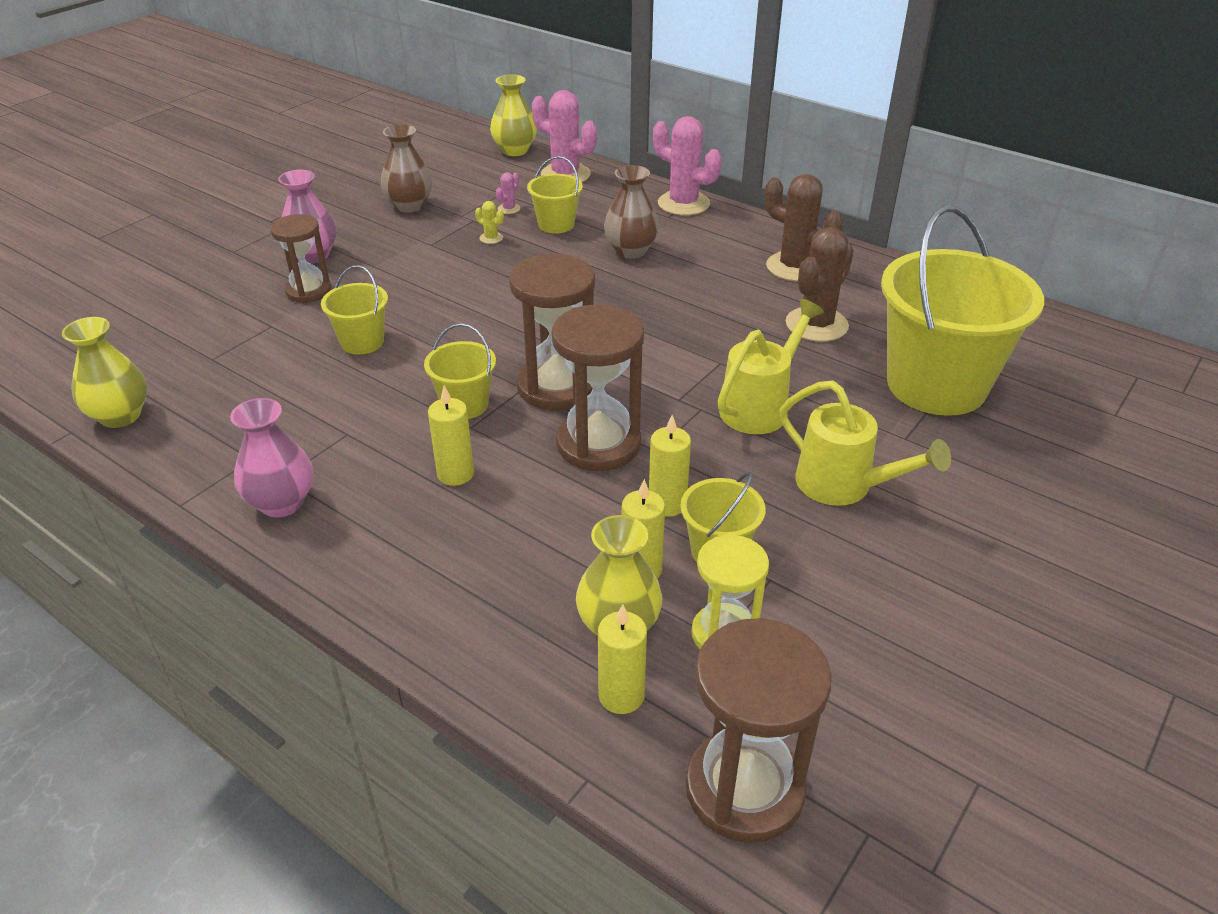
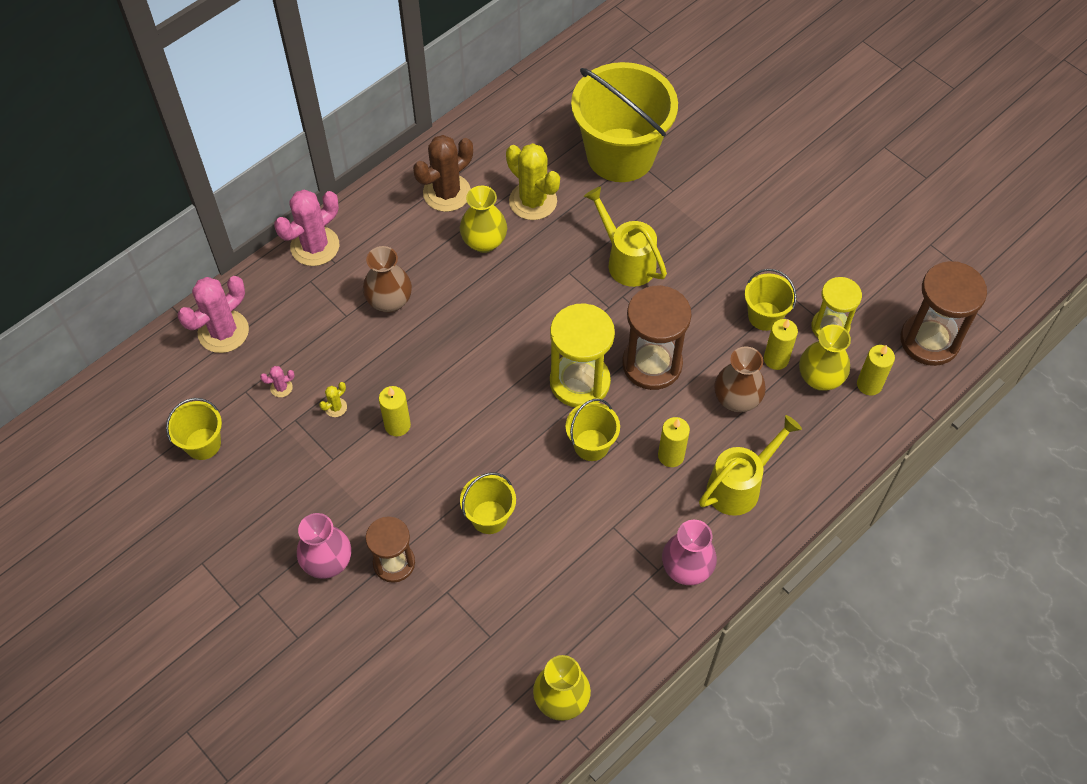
camera: 80 degrees left, 20 degrees up
(409, 206) = (247, 475): brown vase -> brown vase (736, 399)
(509, 209) = (281, 388): pink cactus -> pink cactus turned 60 degrees counterclockwise
(515, 150) = (150, 370): yellow vase -> yellow vase (484, 242)
(556, 224) = (324, 352): yellow bucket -> yellow bucket (203, 444)
(556, 387) = (580, 382): brown hourglass -> yellow hourglass
(667, 504) = (718, 334): yellow candle -> yellow candle (397, 425)
(816, 325) = (533, 201): brown cactus -> yellow cactus
(843, 486) = (714, 236): yellow watering can -> yellow watering can (739, 486)

